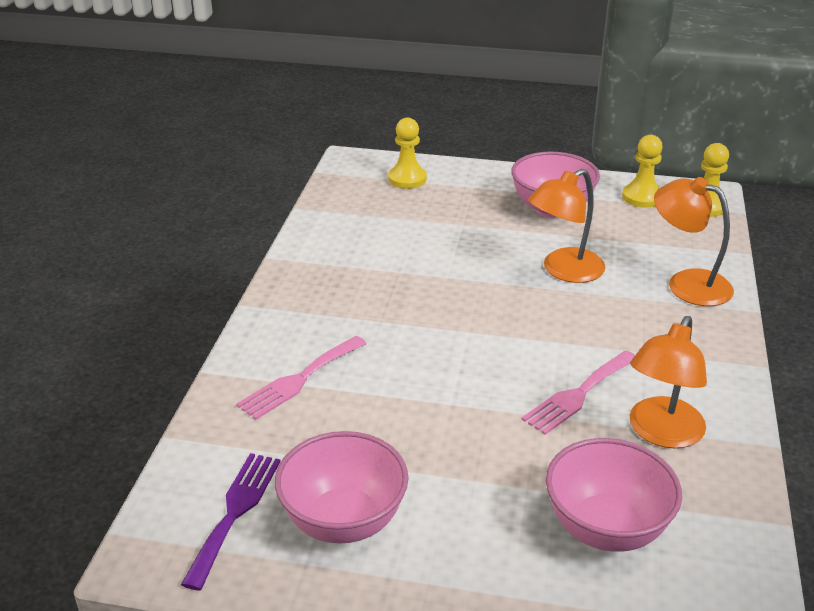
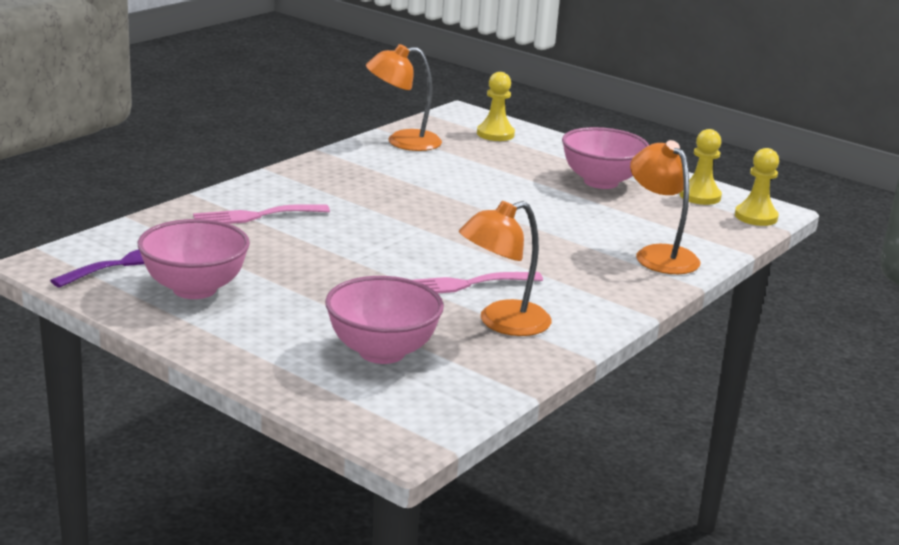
camera: 25 degrees right, 10 degrees down
(564, 271) = (555, 219): orange lamp -> orange lamp (402, 142)

